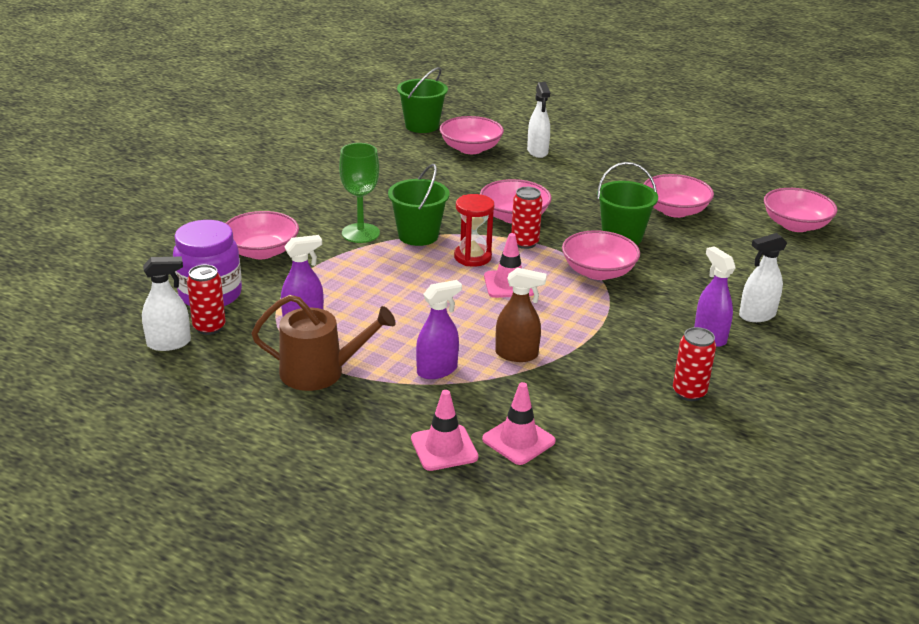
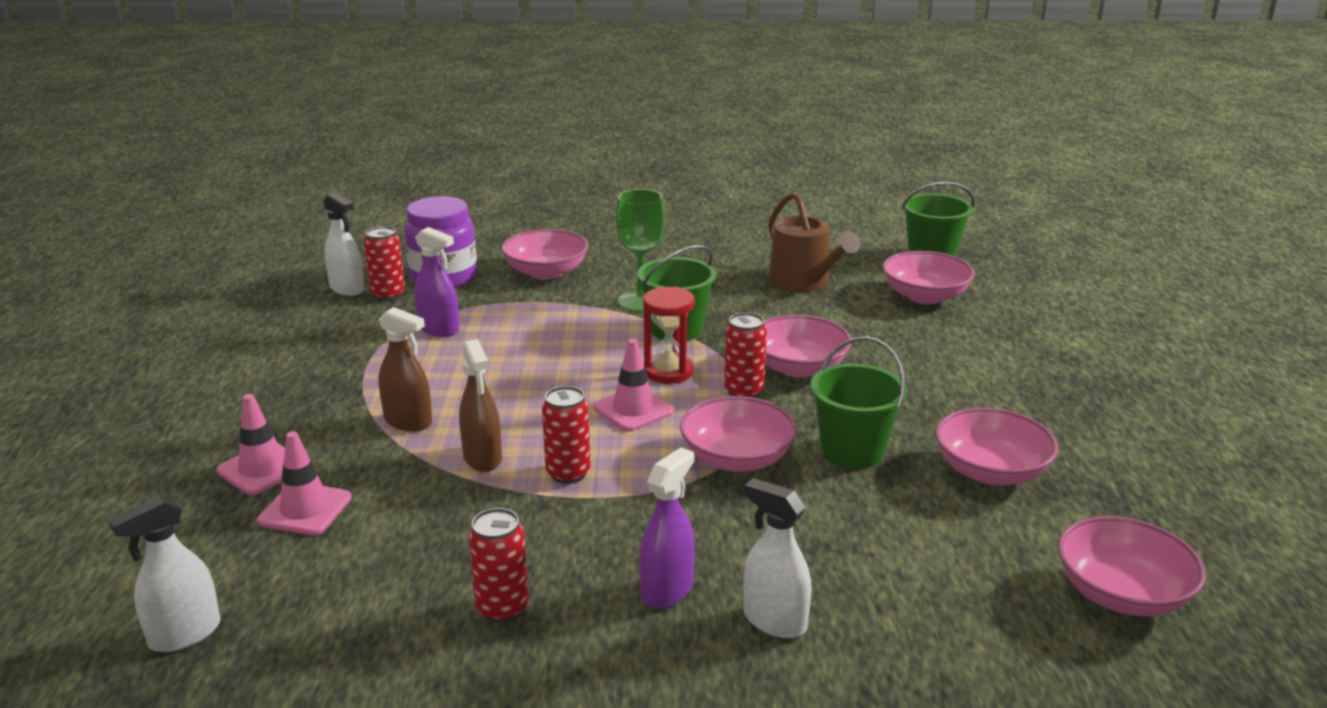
camera: 60 degrees right, 5 degrees down
(320, 372) = (355, 365): brown watering can -> brown watering can (804, 283)
(437, 370) = (408, 422): purple spray bottle -> brown spray bottle
(537, 151) = (990, 334): white spray bottle -> white spray bottle (184, 634)
(564, 330) = (568, 473): none -> red can

